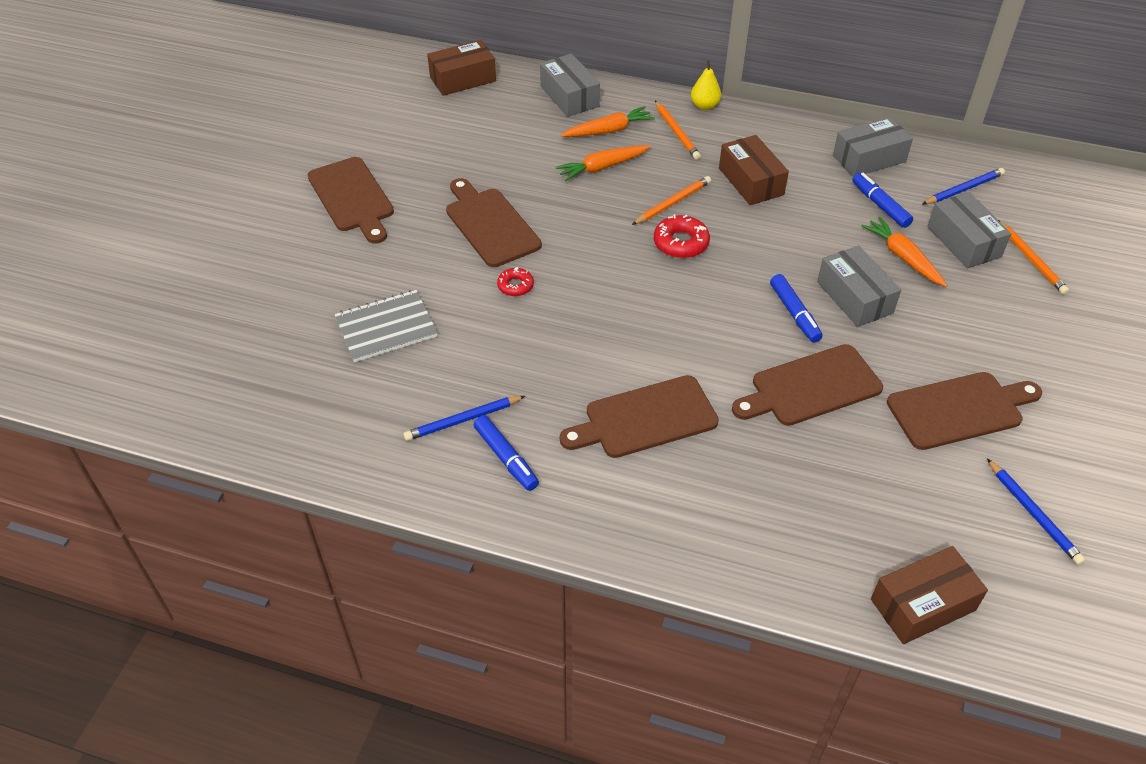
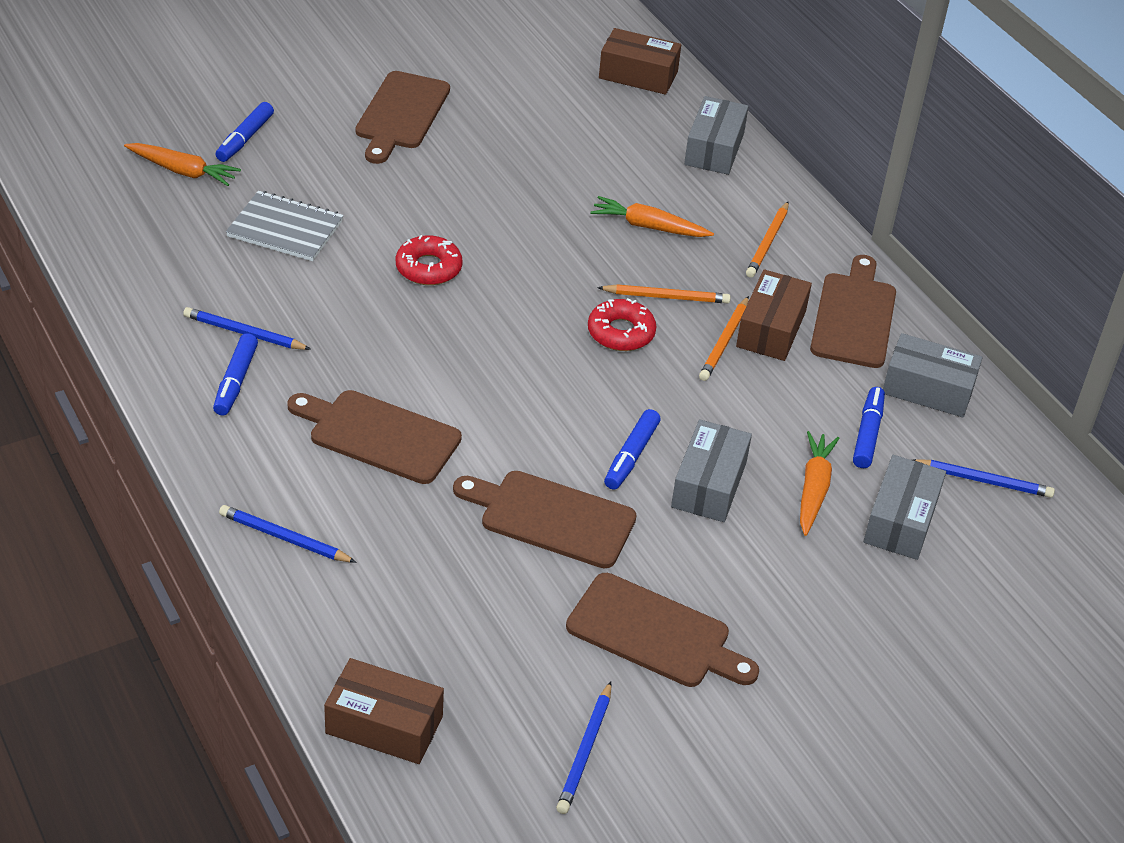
camera: 40 degrees right, 5 degrees down
(268, 286) = (245, 139): none -> blue marker
(490, 225) = (479, 208): brown cutting board -> brown cutting board (854, 316)
(515, 286) = (428, 268): red donut -> red donut, size x1.59
(608, 130) = (704, 200): orange carrot -> orange carrot (183, 171)
(691, 538) = (284, 538): none -> blue pencil
(704, 106) = (834, 237): yellow pear -> none
(1031, 259) = (946, 584): orange pencil -> orange pencil (724, 342)

